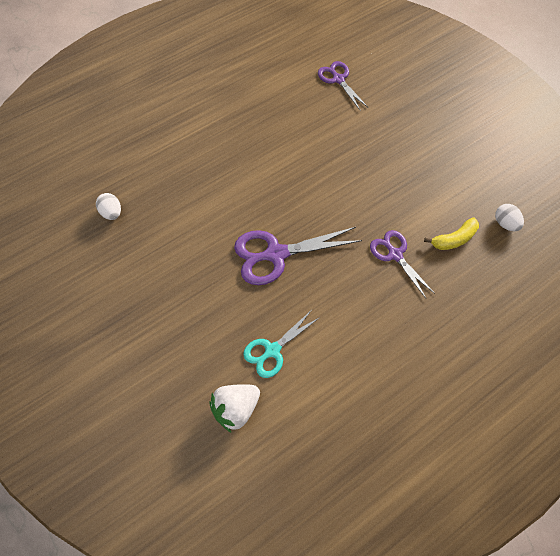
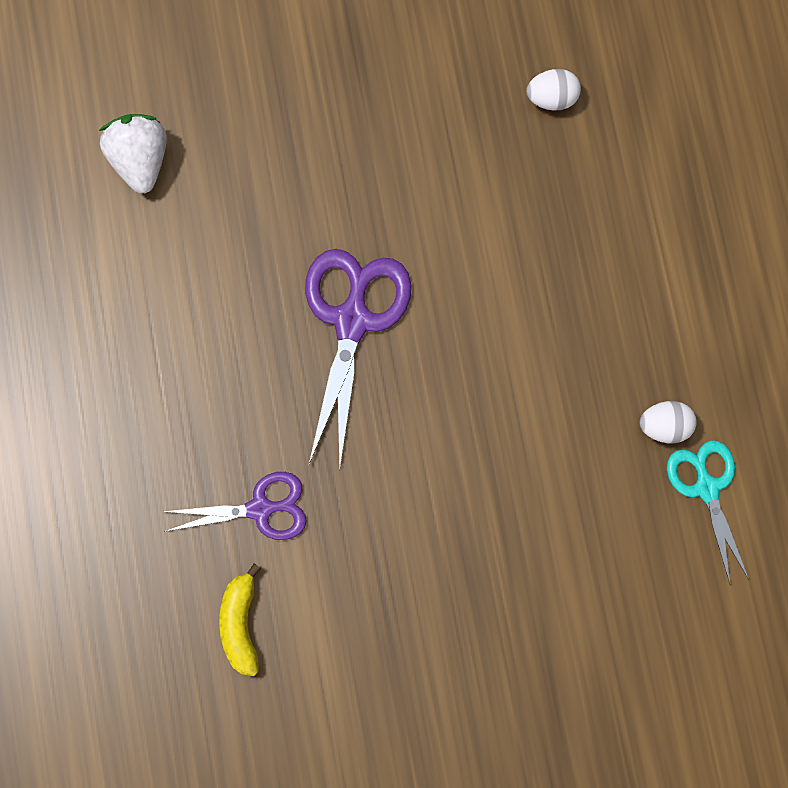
camera: 115 degrees right, 15 degrees up
(272, 350) = (197, 244): turquoise scissors -> turquoise scissors (706, 488)
(338, 79) = (681, 614): purple scissors -> none
(505, 223) = (226, 731): white egg -> white egg (664, 425)

